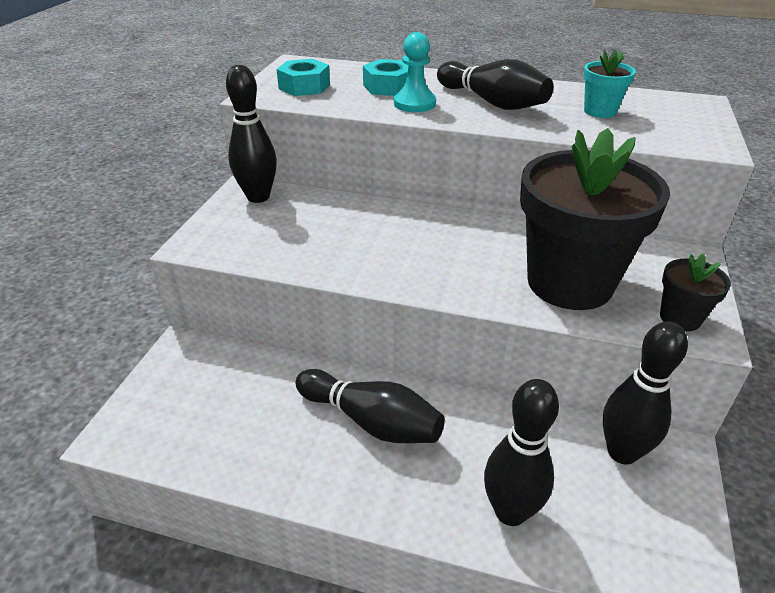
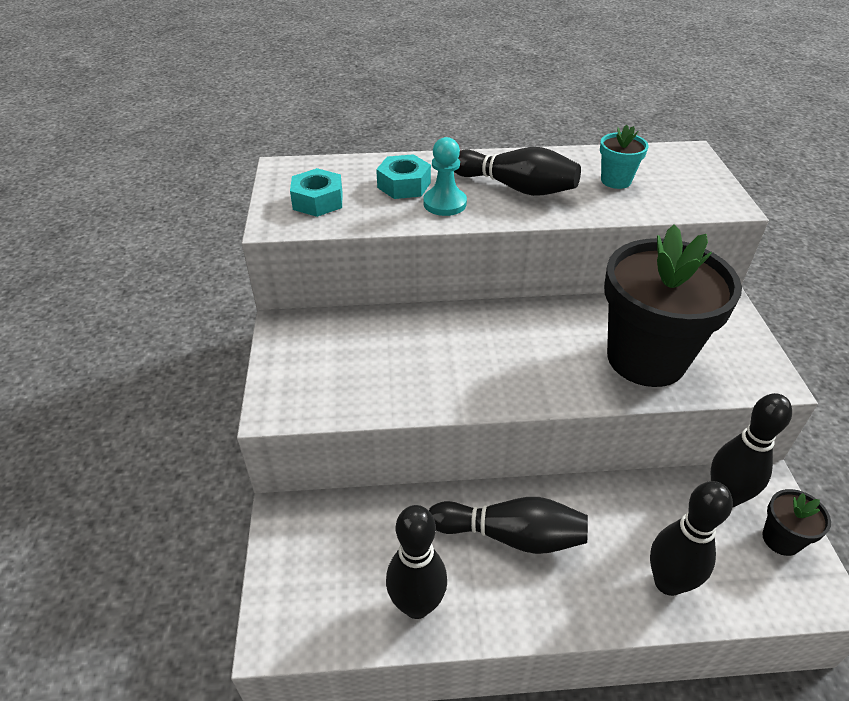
camera: 20 degrees left, 5 degrees up
(258, 197) = (304, 331): black bowling pin -> black bowling pin (417, 605)
(680, 318) = (747, 371): black flower pot -> black flower pot (781, 539)

